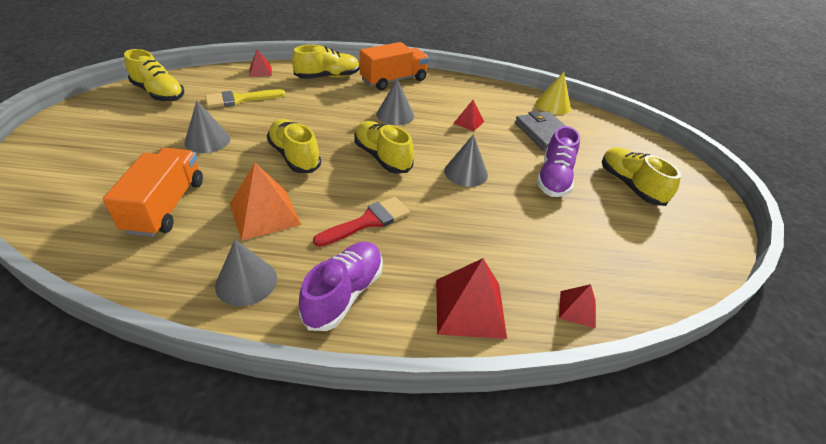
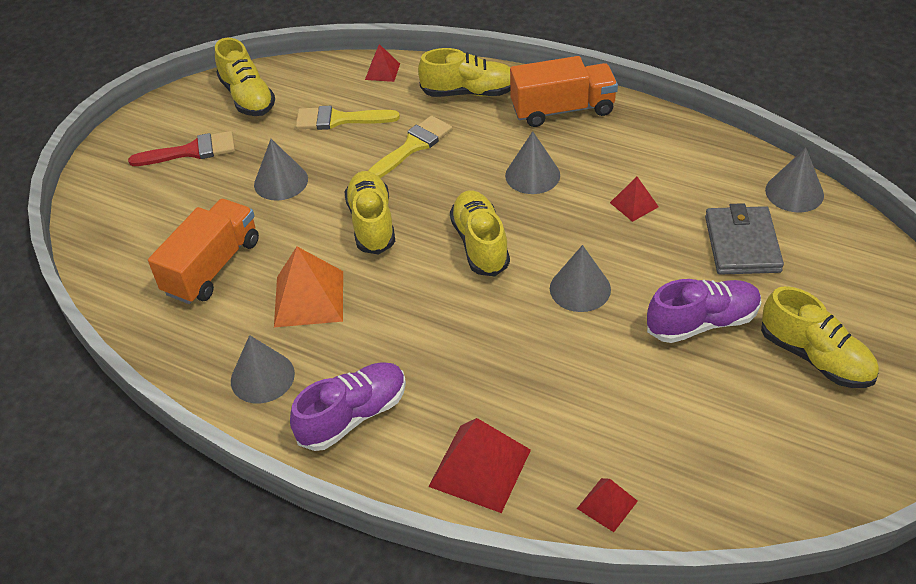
camera: 30 degrees right, 5 degrees up
(303, 108) = (413, 146): none -> yellow brush
(368, 221) = (419, 334): red brush -> red brush (191, 151)
(553, 105) = (794, 192): yellow cone -> grey cone
(554, 178) = (702, 323): purple shoe -> purple shoe turned 150 degrees counterclockwise
(630, 185) = (815, 357): yellow shoe -> yellow shoe turned 135 degrees clockwise

